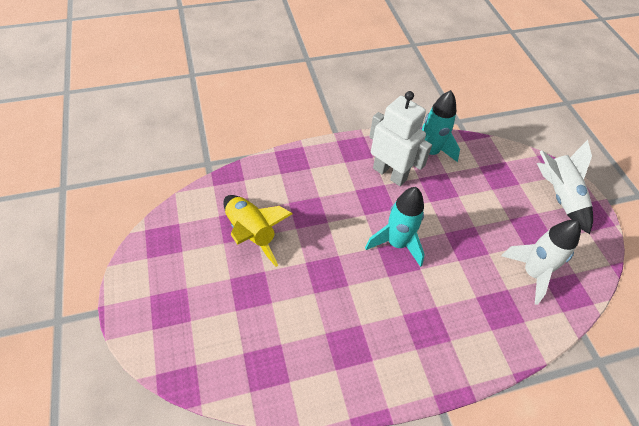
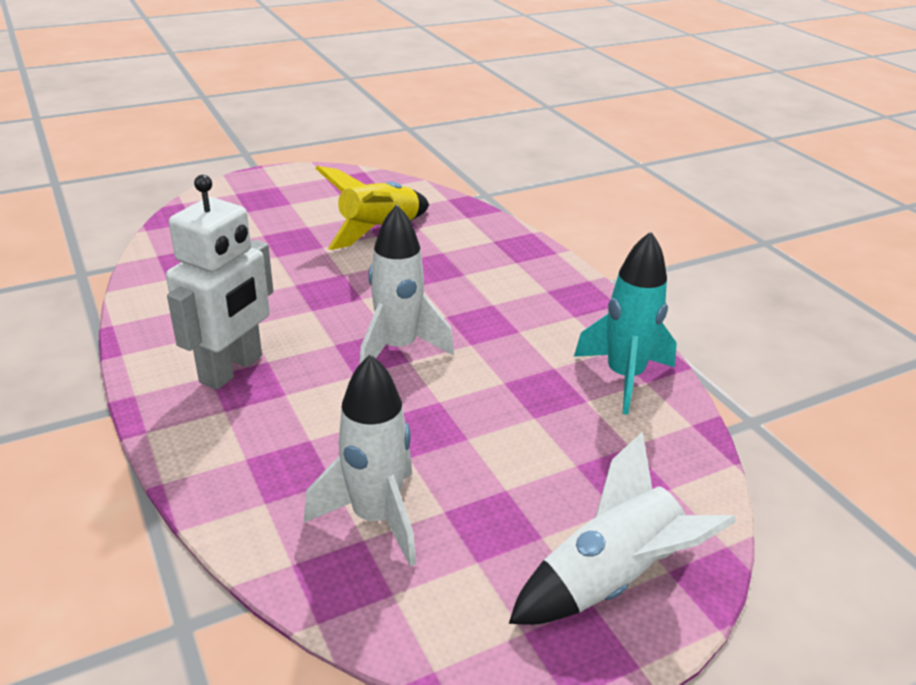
camera: 80 degrees right, 20 degrees down
(390, 173) = (546, 335): white robot -> white robot (232, 369)
(397, 244) = (398, 348): turquoise rocket -> white rocket

